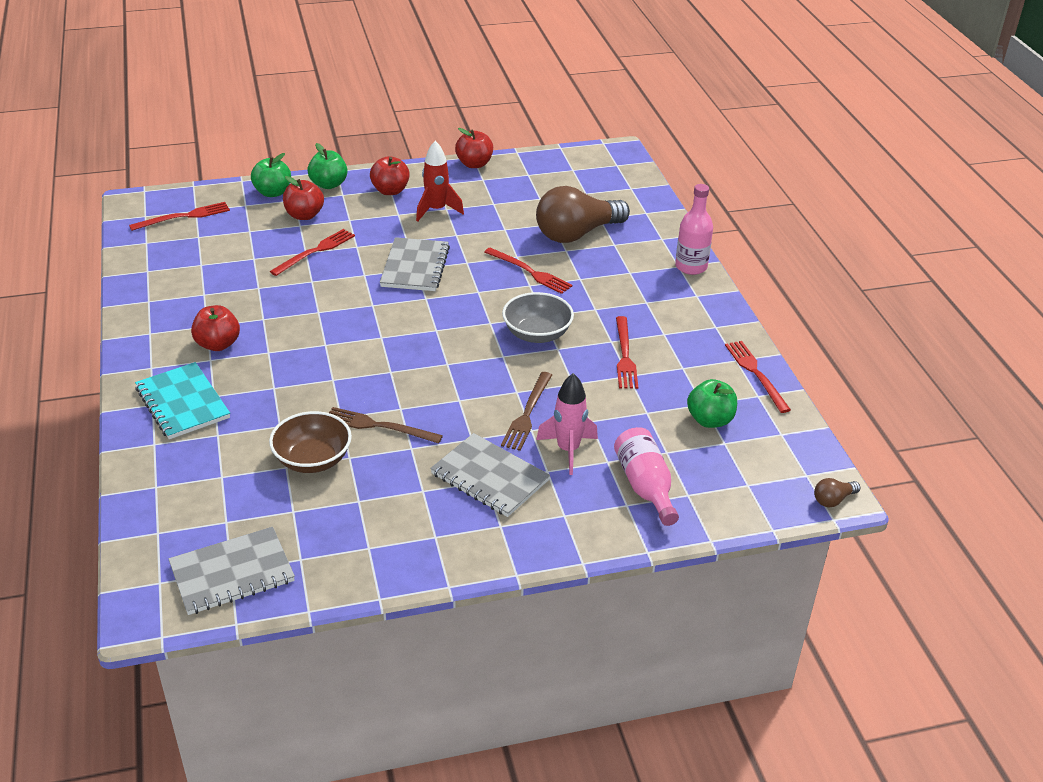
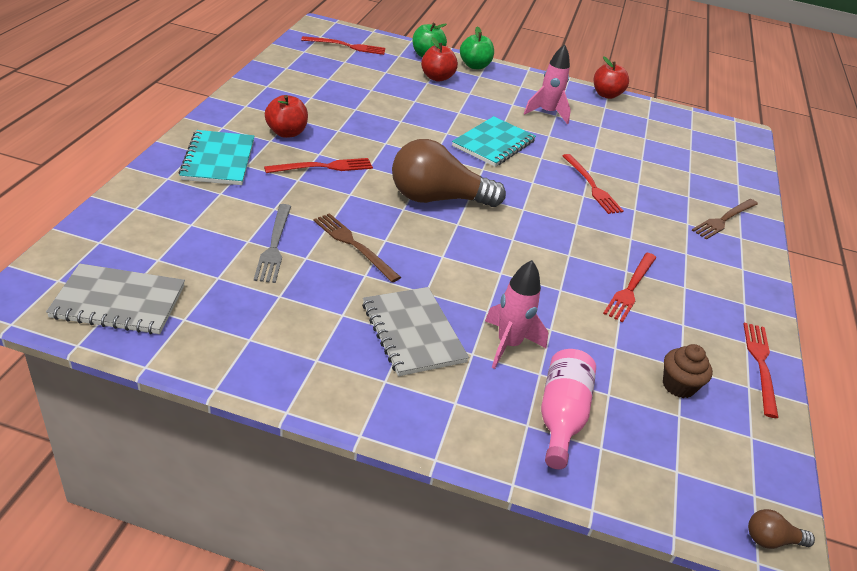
camera: 25 degrees right, 0 degrees up
(313, 459) = (274, 245): brown bowl -> grey fork
(315, 251) = (422, 103): red fork -> red fork (323, 167)
(390, 191) = (520, 87): red apple -> none
(415, 267) = (493, 144): grey notebook -> turquoise notebook
(436, 210) = (547, 113): red rocket -> pink rocket
(527, 413) = (495, 295): brown fork -> brown fork (724, 219)
(537, 334) = (559, 235): grey bowl -> none
(577, 234) = (659, 175): brown light bulb -> brown light bulb (437, 198)
(691, 267) = (753, 243): pink bottle -> none
(710, 420) = (678, 386): green apple -> brown cupcake

